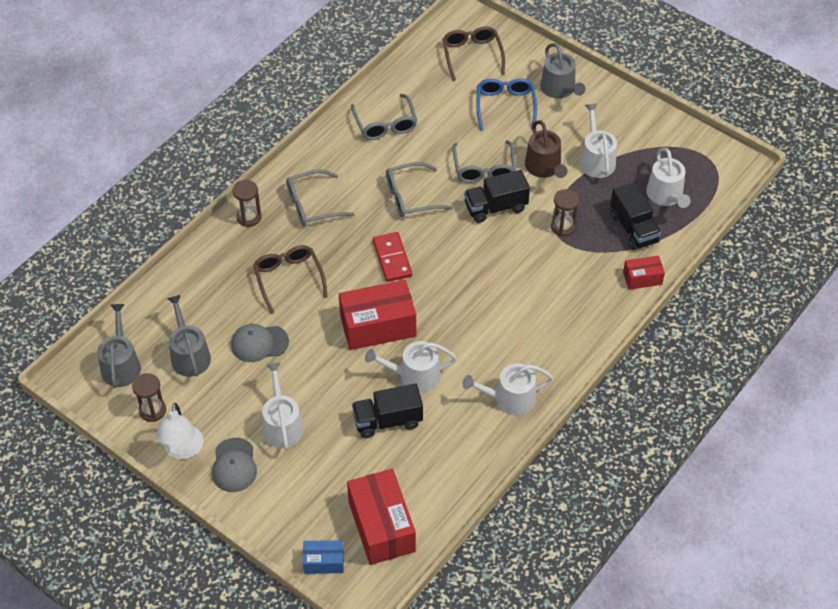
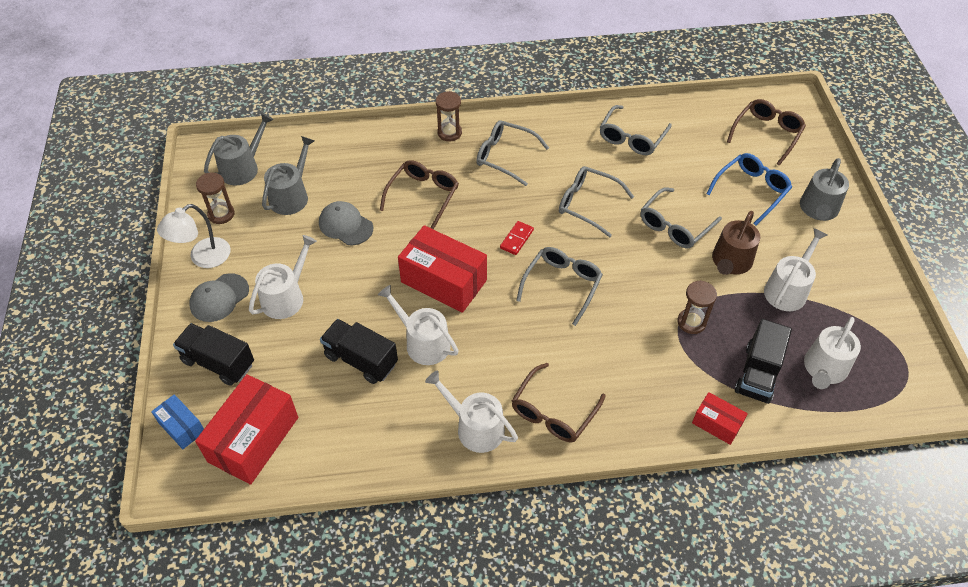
camera: 45 degrees right, 0 degrees up
(392, 258) = (516, 239): red domino -> red domino, size x0.65
(458, 266) = (562, 285): none -> grey glasses
(495, 207) = (649, 263): black truck -> black truck (218, 362)
(544, 350) = (553, 412): none -> brown glasses

